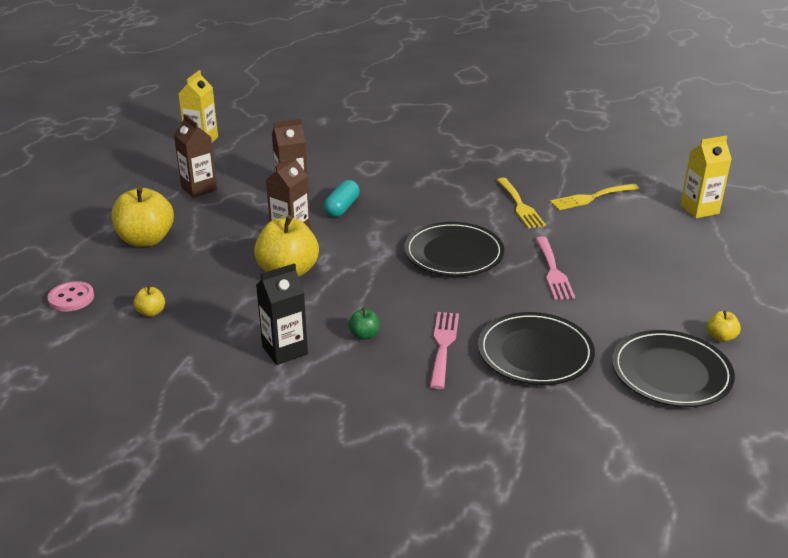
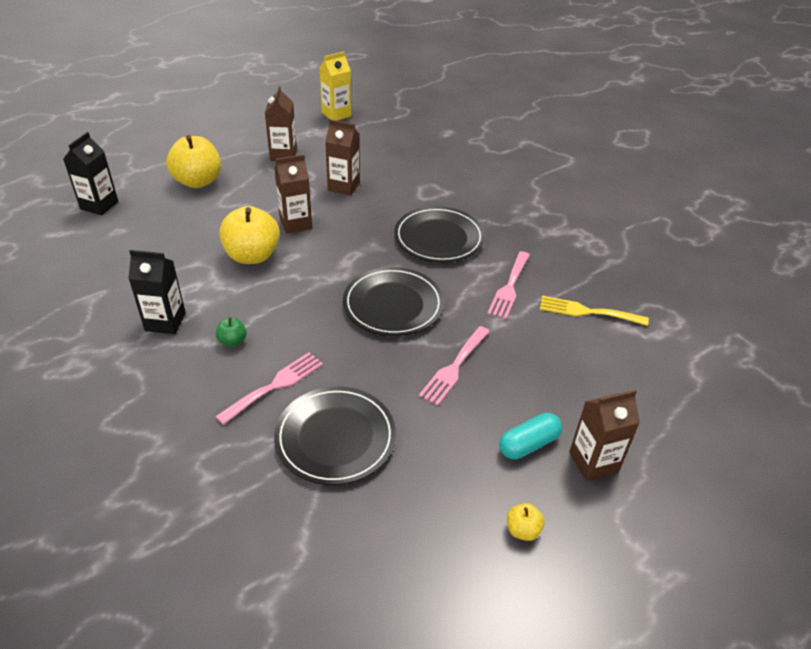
camera: 35 degrees right, 10 degrees up
(71, 298) = (99, 205): pink button -> black carton
(151, 312) = (128, 242): yellow apple -> none
(342, 207) = (361, 218): turquoise capsule -> turquoise capsule (528, 444)
(520, 205) = (509, 287): yellow fork -> pink fork
(671, 372) = (425, 535): black plate -> black plate (439, 238)
(699, 209) = (685, 379): yellow carton -> none
(709, 280) = (593, 462): none -> brown carton

